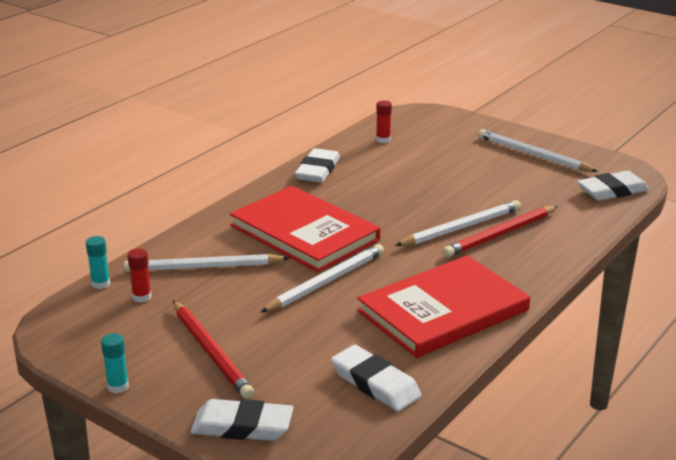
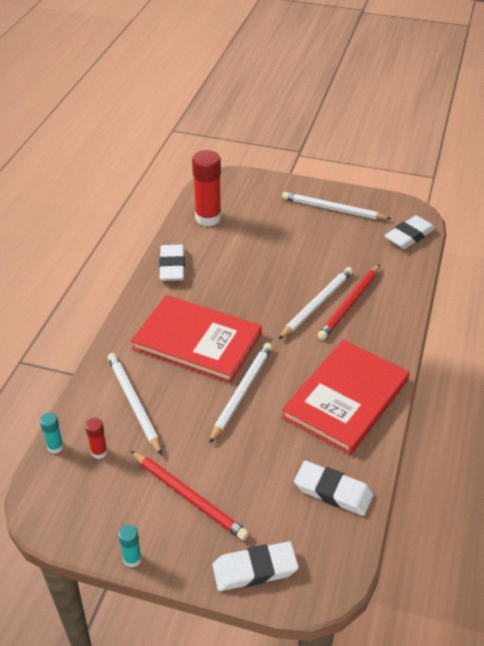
camera: 20 degrees left, 15 degrees up
(203, 267) = (133, 403): white pencil -> white pencil turned 90 degrees clockwise
(383, 140) = (208, 218): red glue stick -> red glue stick, size x2.10

